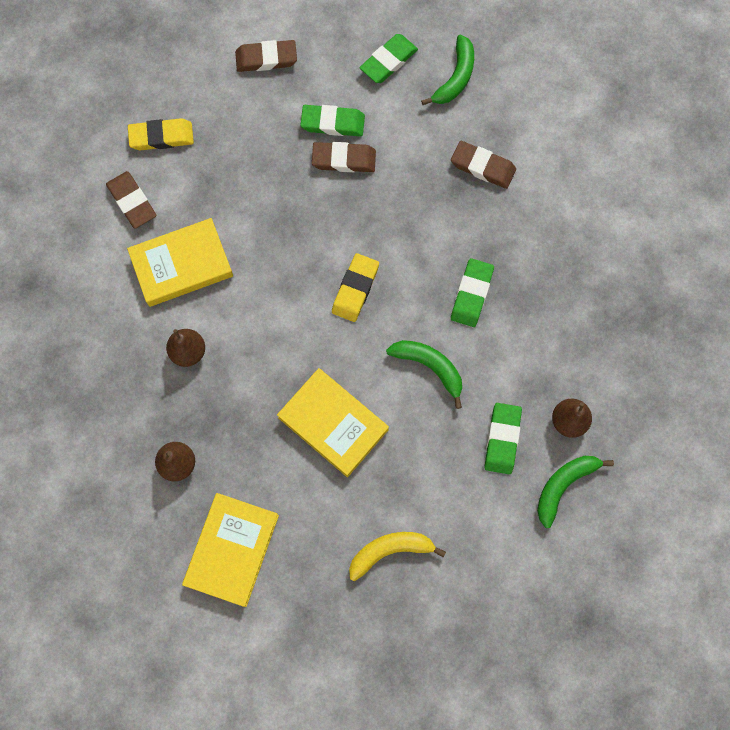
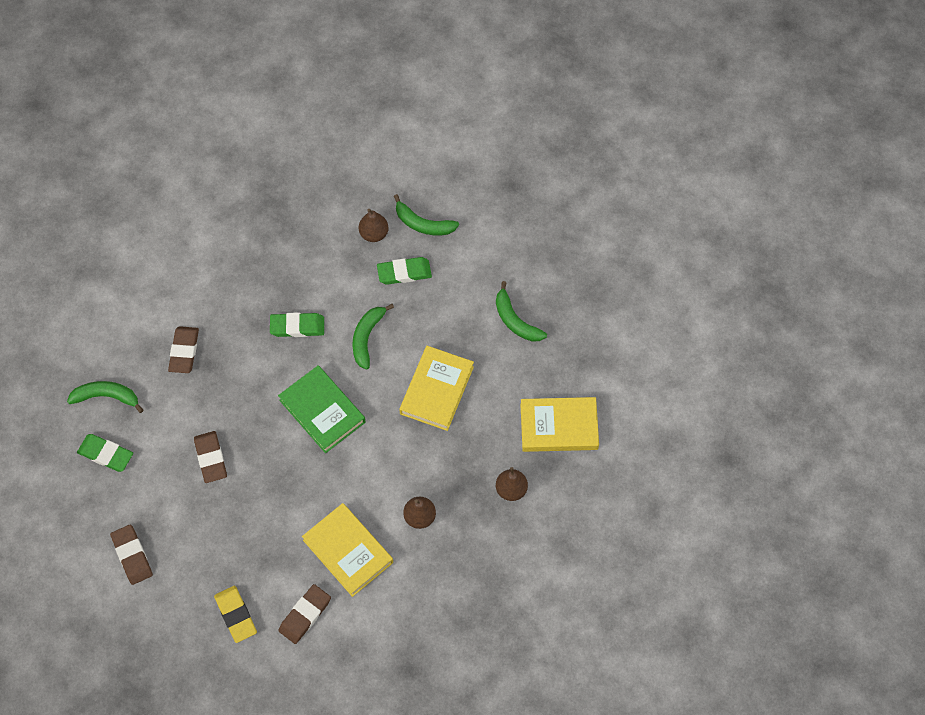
camera: 110 degrees left, 10 degrees down
(333, 123) = (179, 479): green eraser -> none
(355, 289) = (322, 411): yellow eraser -> green book
(390, 551) = (515, 321): yellow banana -> green banana

